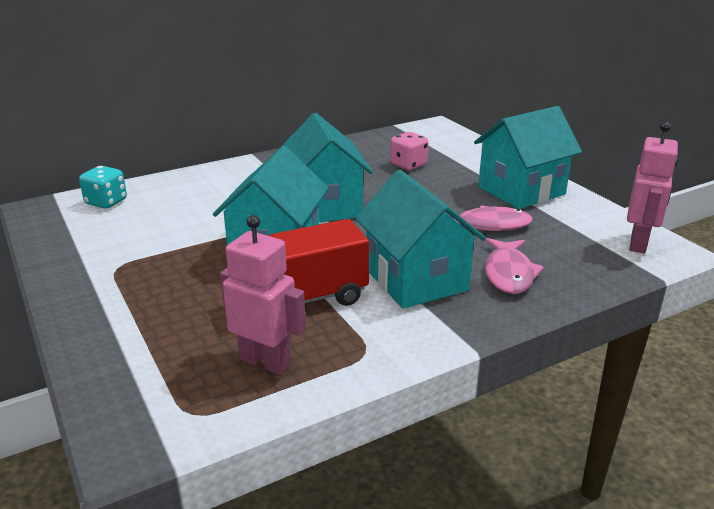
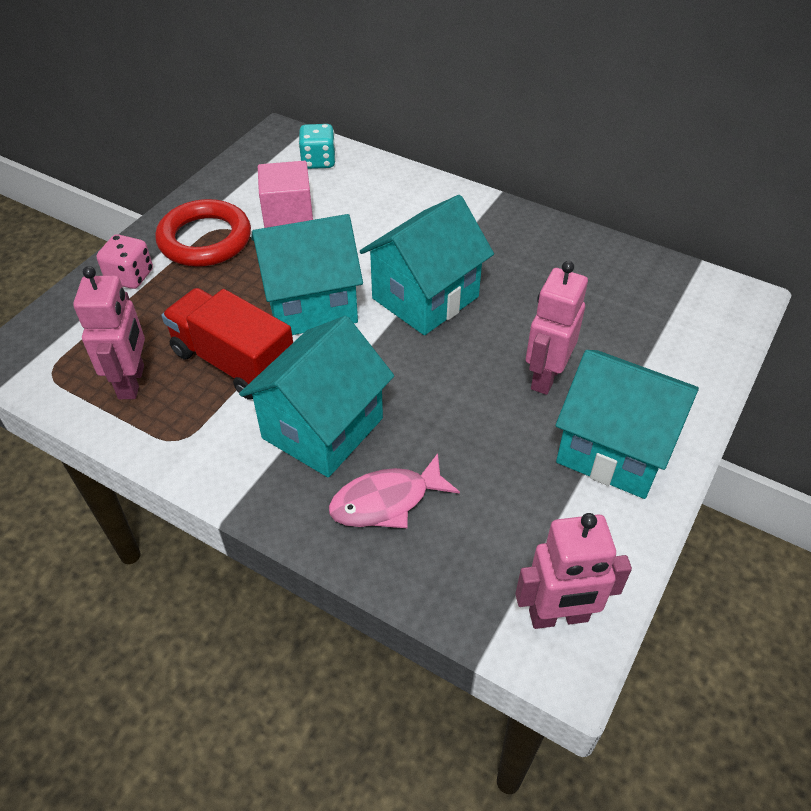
camera: 60 degrees right, 20 degrees up
(122, 277) = (205, 239): none -> red ring
(154, 232) = (288, 216): none -> pink cube
(408, 165) = (591, 320): pink dice -> pink dice (130, 277)
(443, 191) = (545, 376): none -> pink robot
(488, 225) = (489, 447): pink fish -> none

